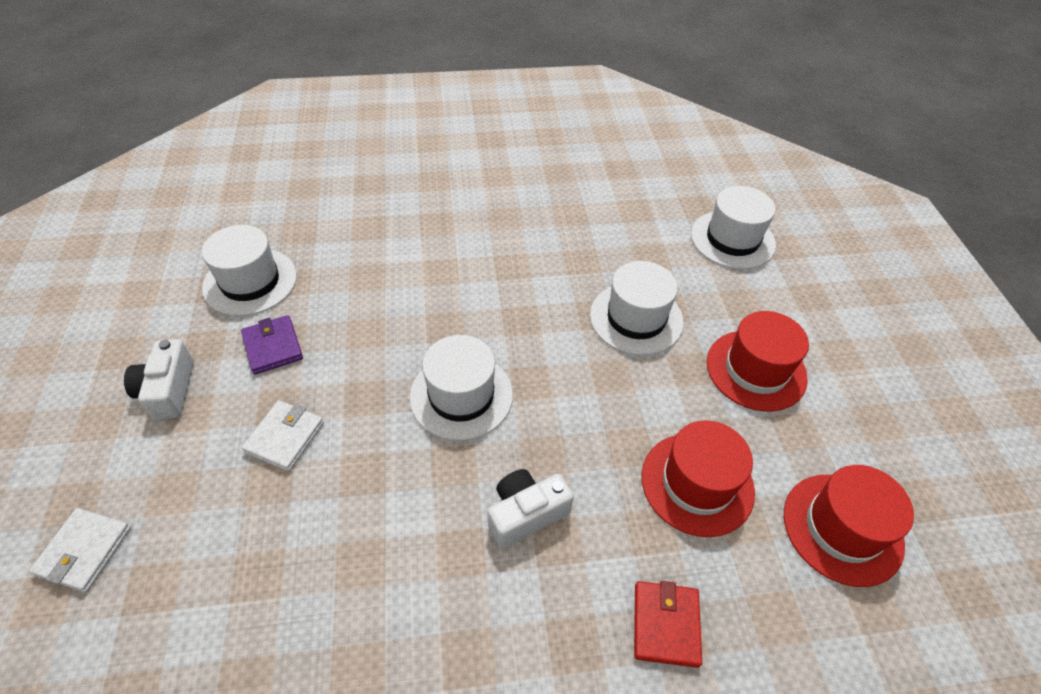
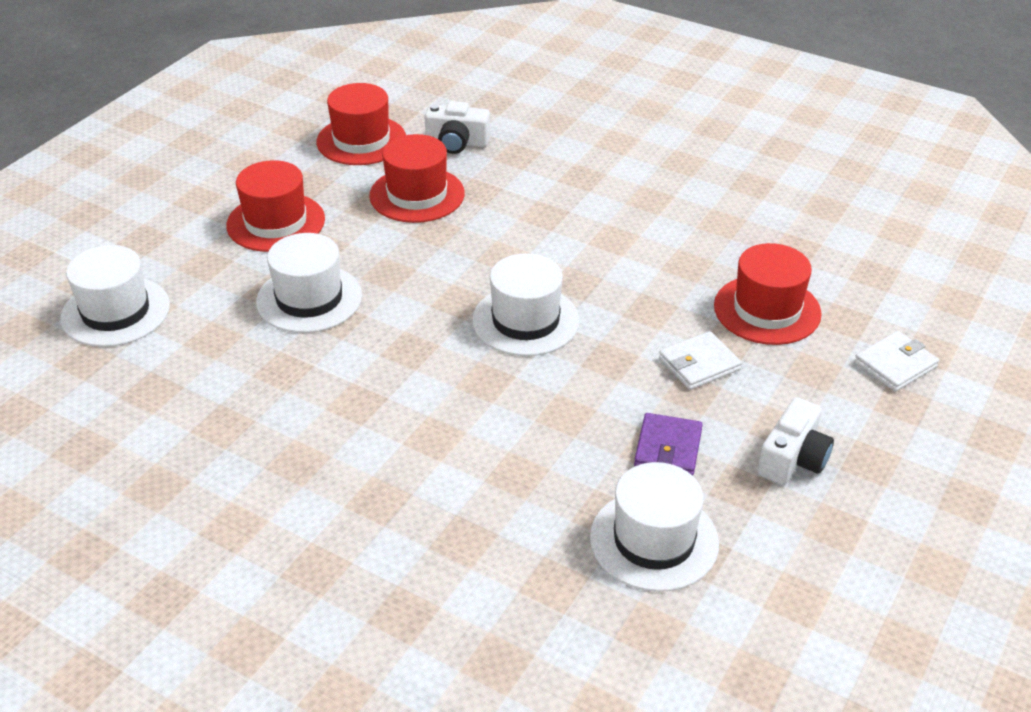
camera: 140 degrees left, 10 degrees down
(245, 548) = (767, 310): none -> red hat
(526, 513) = (550, 235): white camera -> white camera (457, 142)
(666, 624) = (521, 159): red wallet -> none

